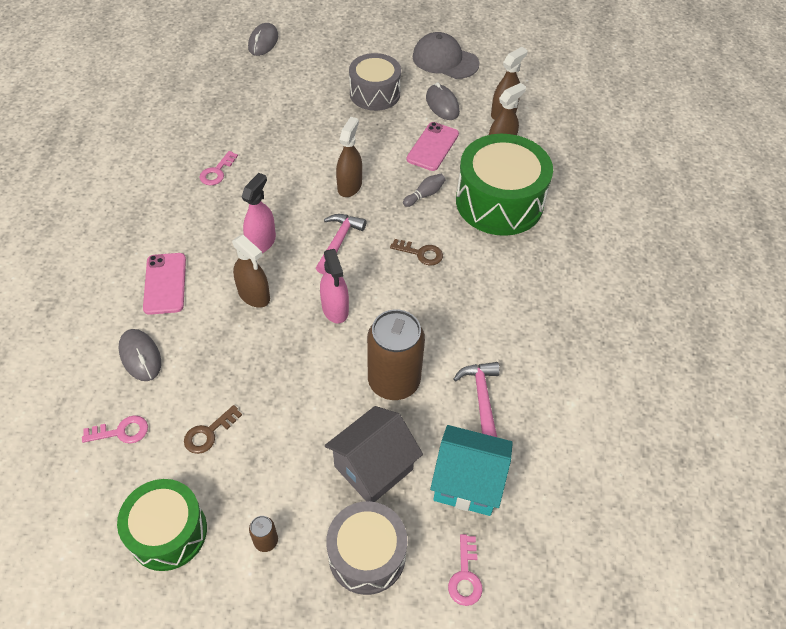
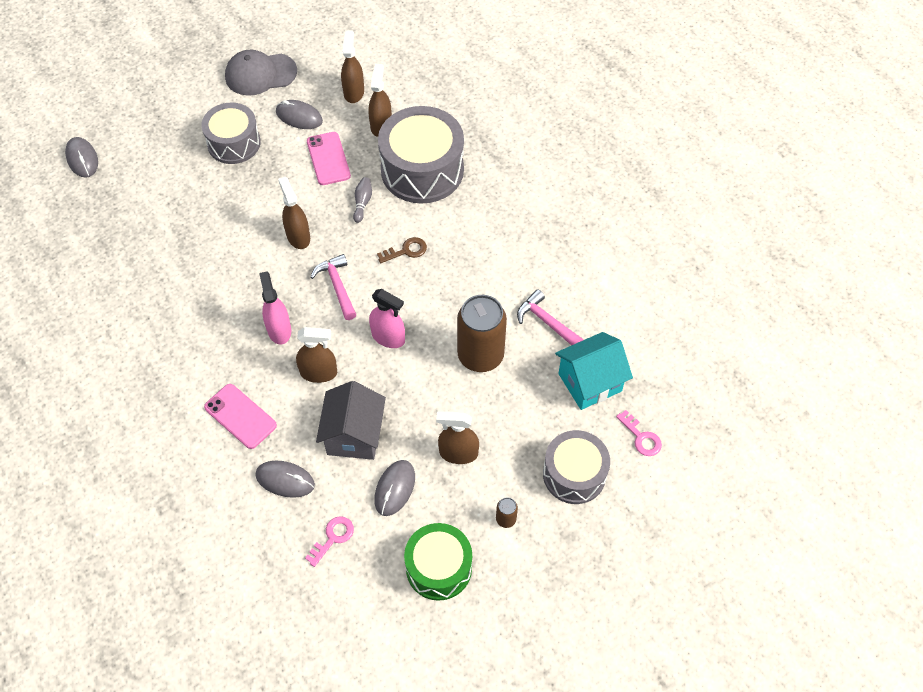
camera: 40 degrees left, 5 degrees up
(208, 433) = (395, 488): brown key -> grey mouse
(217, 172) = (177, 301): pink key -> none
(289, 448) = (458, 453): none -> brown spray bottle
(373, 468) = (525, 421): grey house -> grey house (354, 435)
(499, 202) = (422, 170): green drum -> grey drum

